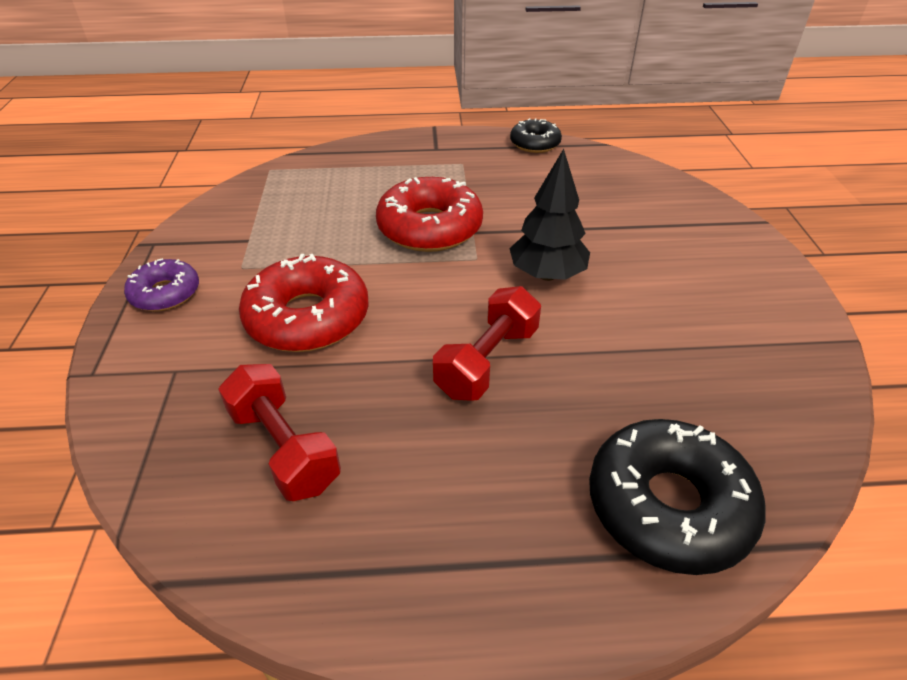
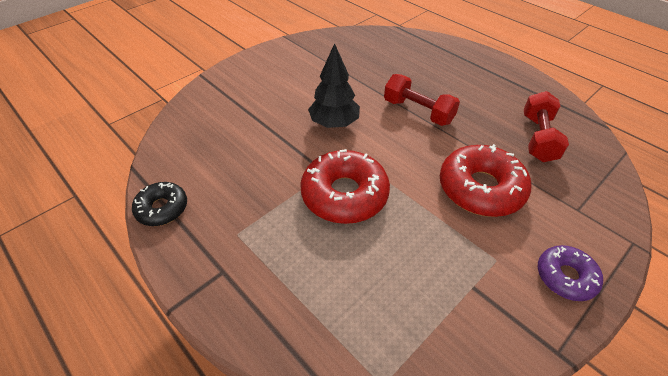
camera: 130 degrees left, 5 degrees up
(487, 361) = (418, 112): red dumbbell -> red dumbbell turned 45 degrees clockwise
(668, 506) = (421, 50): black donut -> none

